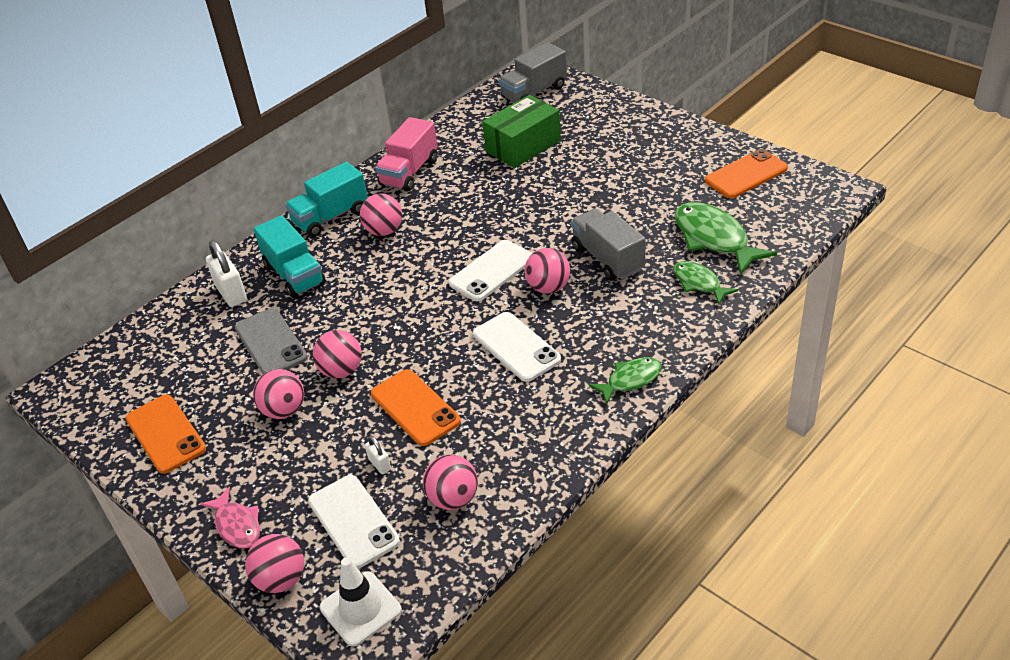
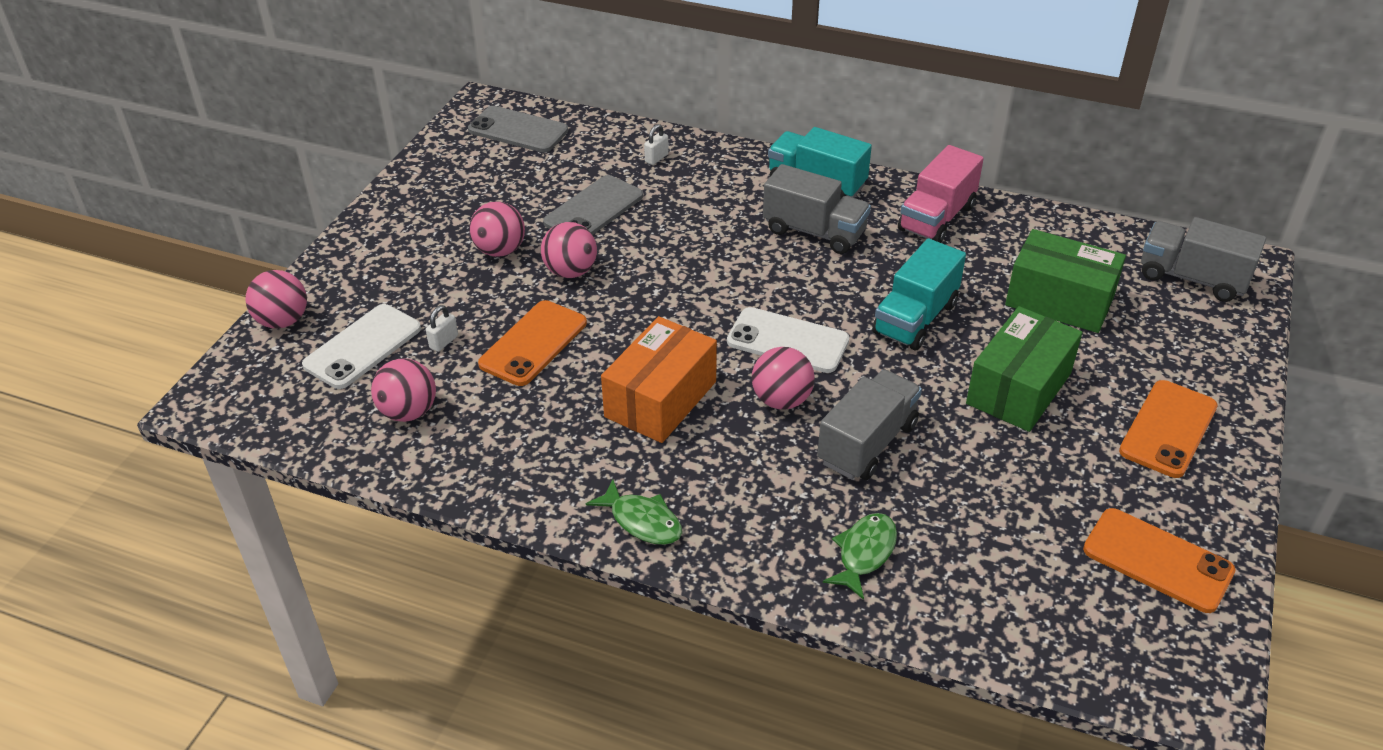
camera: 65 degrees right, 0 degrees up
(119, 372) = (518, 130): none -> grey phone
(165, 434) = (446, 187): orange phone -> orange phone (1168, 429)
(231, 293) = (656, 158): white padlock -> white padlock, size x0.52
(237, 525) = (343, 271): pink fish -> none
(294, 274) = (706, 190): turquoise truck -> turquoise truck (915, 318)
(360, 609) = (254, 386): white traffic cone -> none
(384, 231) = (814, 232): pink ball -> grey truck
(409, 172) = (936, 218): pink truck -> pink truck turned 60 degrees counterclockwise
(516, 347) = (660, 399): white phone -> orange box
(591, 184) = (1018, 388): none -> green box
(714, 239) = (973, 551): green fish -> none

